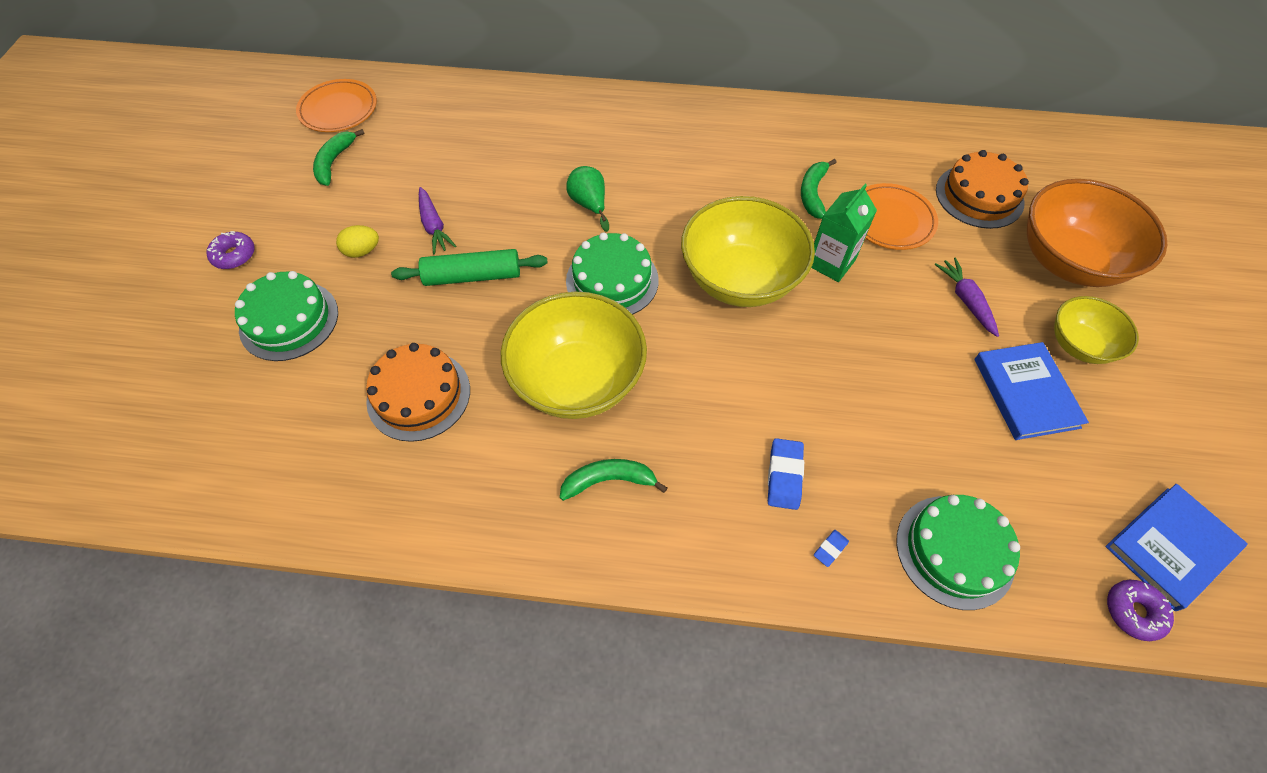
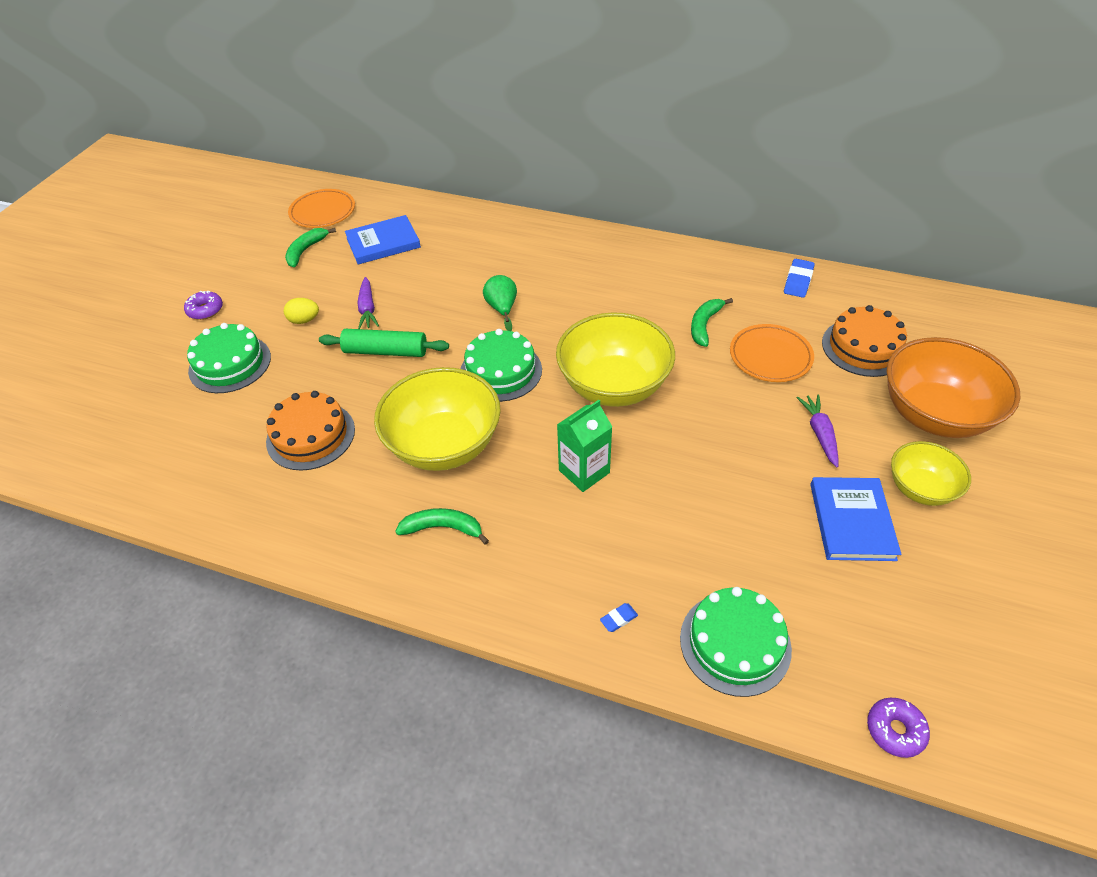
camera: 15 degrees right, 10 degrees down
(784, 476) = (597, 551): blue eraser -> blue eraser (798, 281)
(831, 262) = (701, 384): green carton -> green carton (584, 471)
(1170, 547) = (954, 681): blue book -> blue book (383, 243)

